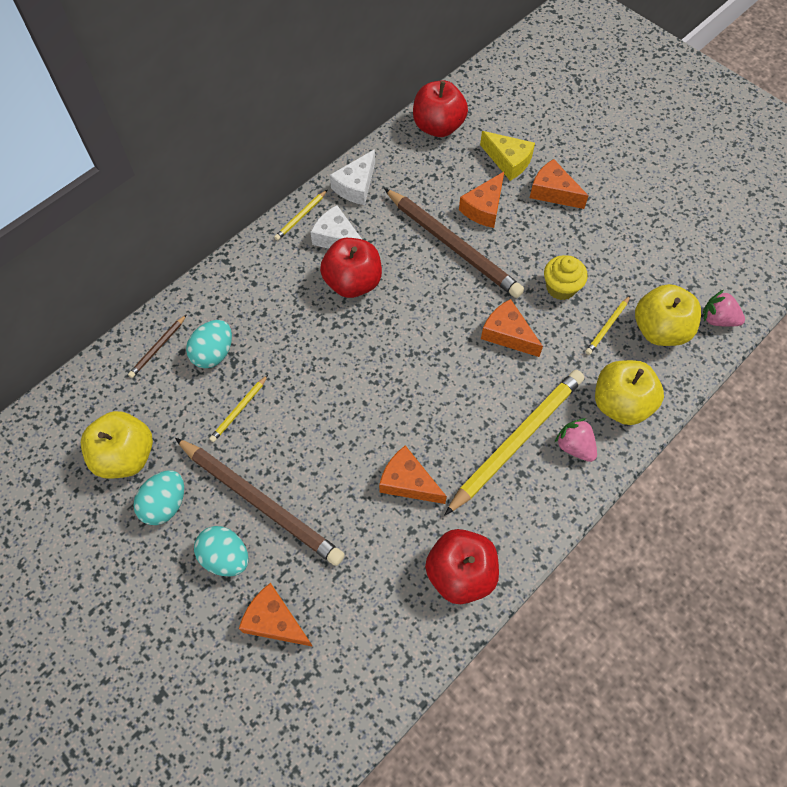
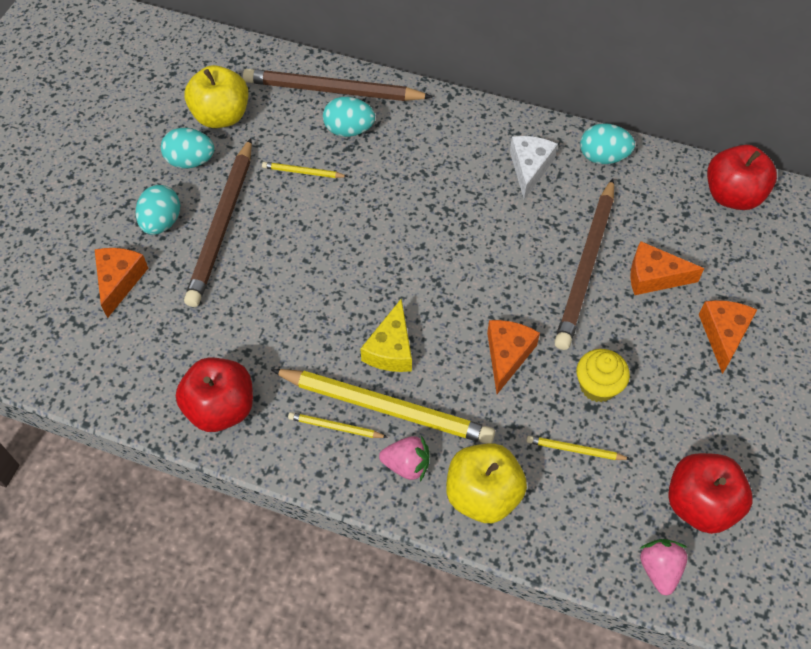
camera: 65 degrees right, 5 degrees down
(158, 347) = (333, 90): brown pencil -> brown pencil, size x2.31
(301, 216) = (536, 130): yellow pencil -> yellow pencil (335, 427)
(353, 282) = (487, 200): red apple -> red apple (700, 504)
(356, 186) = (603, 157): white cheese -> turquoise egg
(408, 482) = (294, 330): orange cheese -> none
(508, 161) = (735, 276): yellow cheese -> yellow cheese (391, 349)
(574, 446) = (407, 465): pink strawberry -> pink strawberry turned 75 degrees clockwise
(659, 330) = (604, 507): yellow apple -> none

